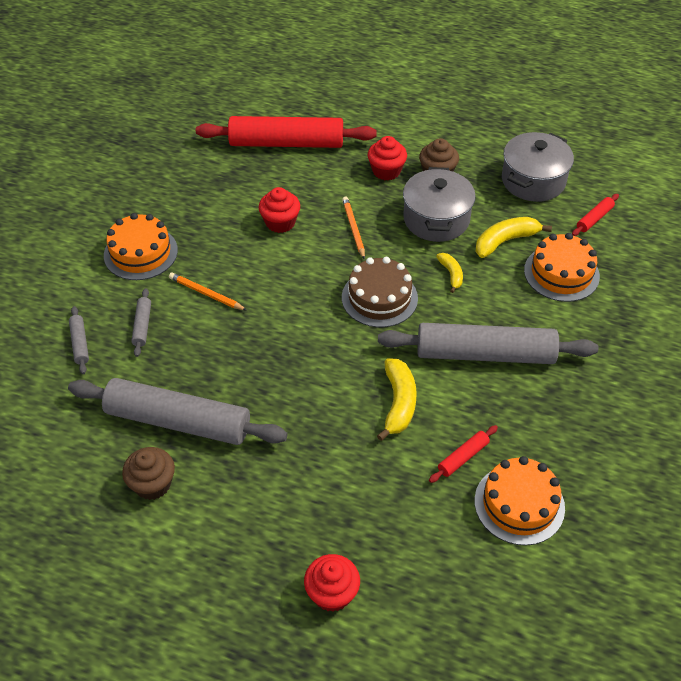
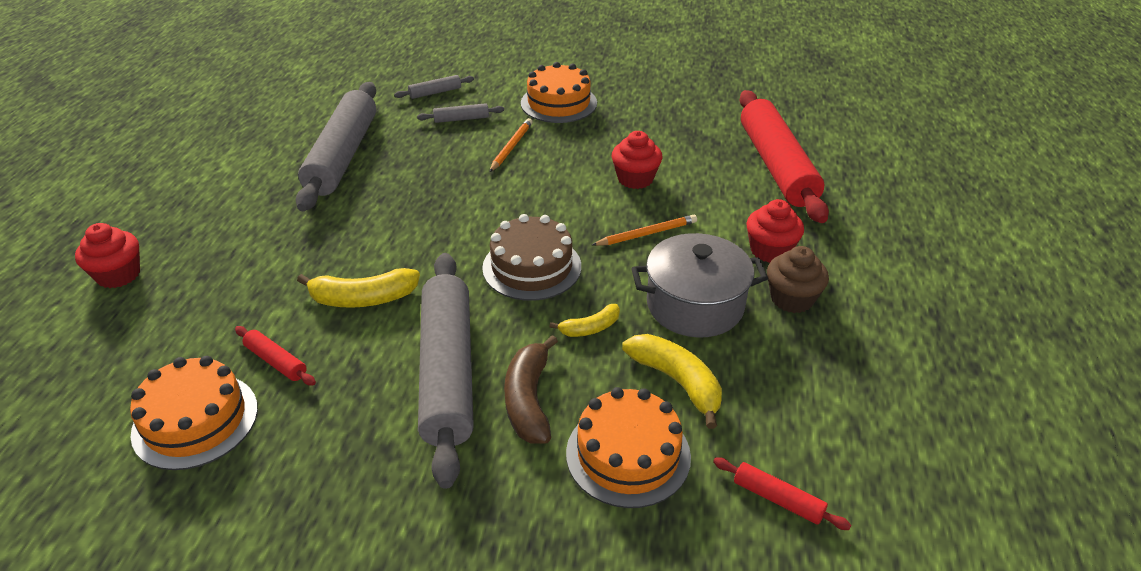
camera: 80 degrees right, 10 degrees down
(152, 484) = (271, 153): brown cupcake -> none
(515, 313) = (529, 400): none -> brown banana
(533, 181) = (834, 410): grey pot -> none

